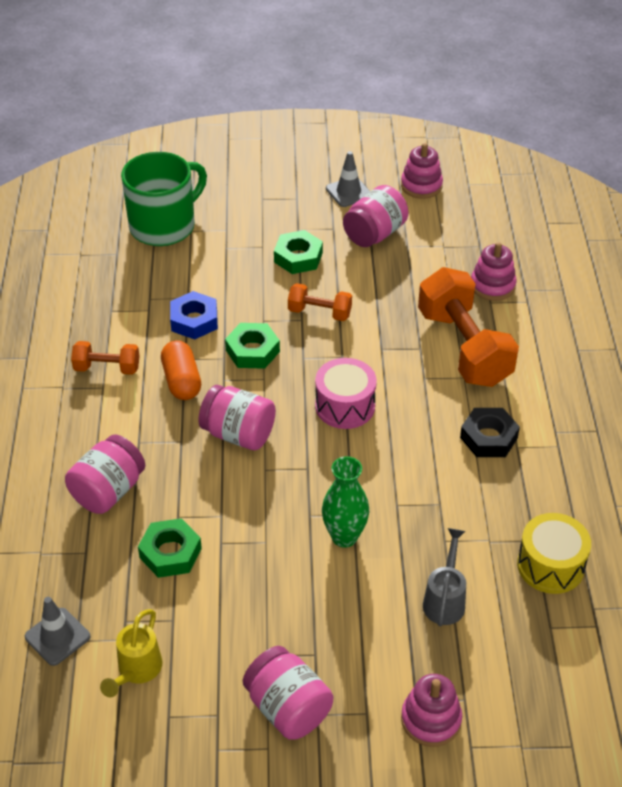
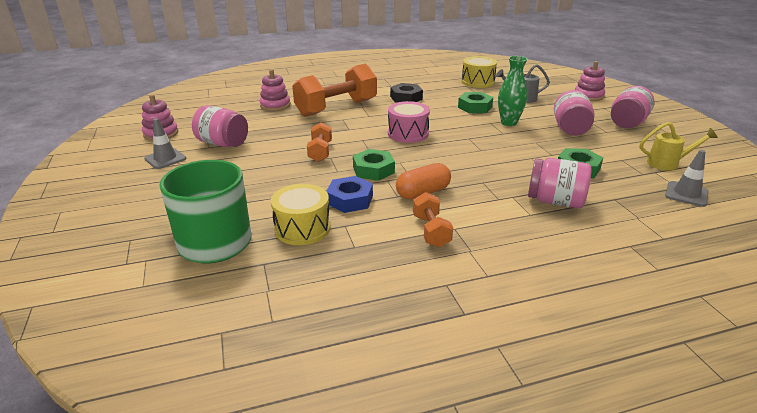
camera: 105 degrees left, 15 degrees down
(157, 281) = (302, 228): none -> yellow drum
(238, 434) = (459, 162): pink jar -> pink jar (570, 129)
(298, 257) = (256, 168): green nut -> green nut (475, 107)

